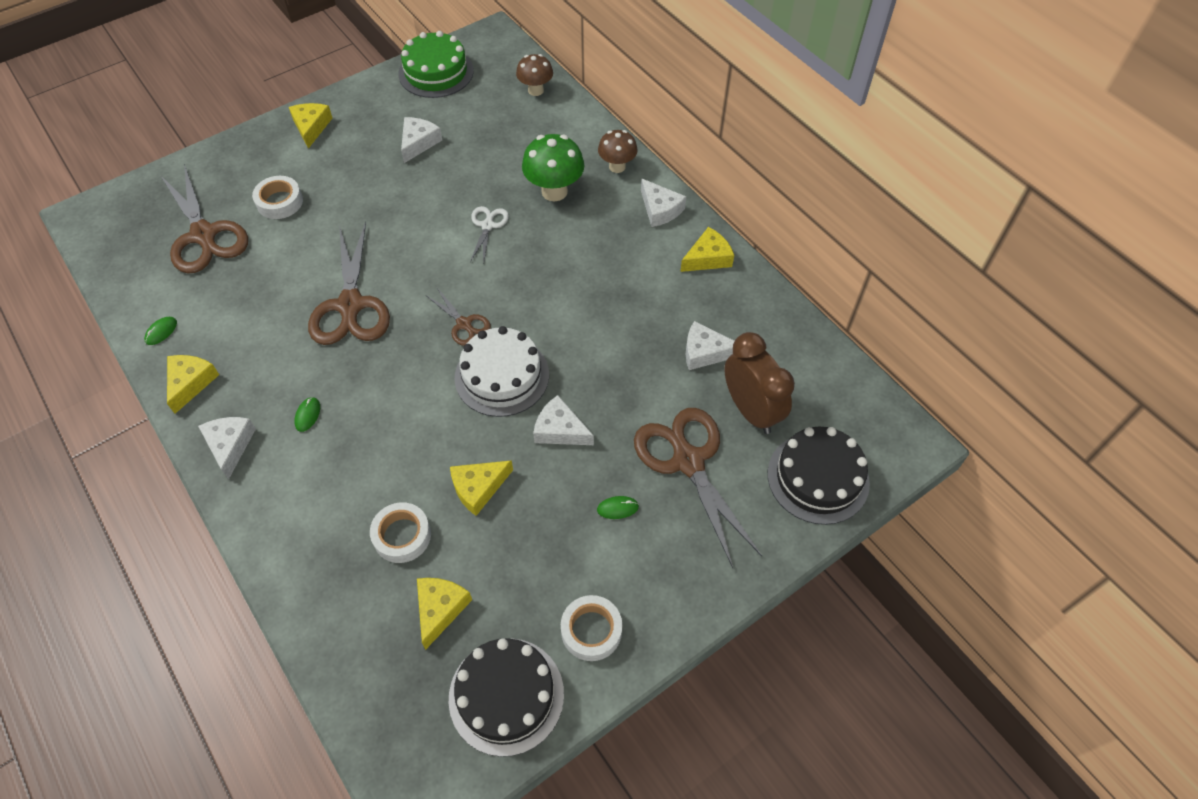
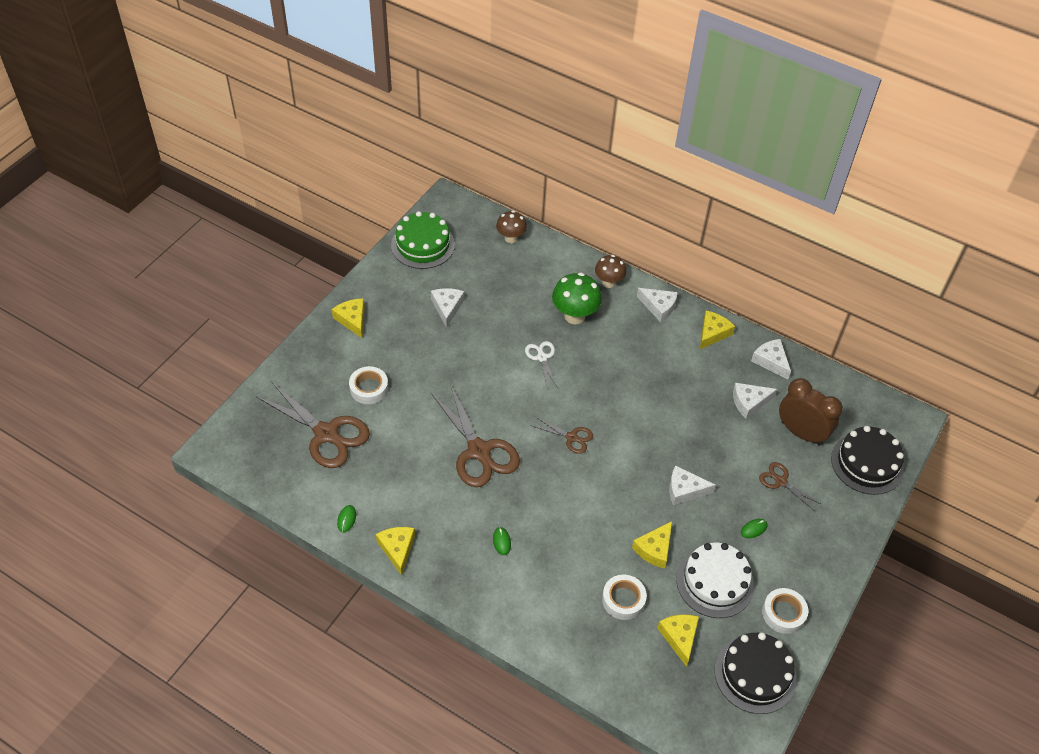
camera: 25 degrees left, 5 degrees down
(230, 445) = (459, 583): white cheese -> white cheese (771, 361)
(502, 376) = (622, 466): white cake -> white cake (715, 582)
(688, 461) = (781, 481): brown scissors -> brown scissors, size x0.50

